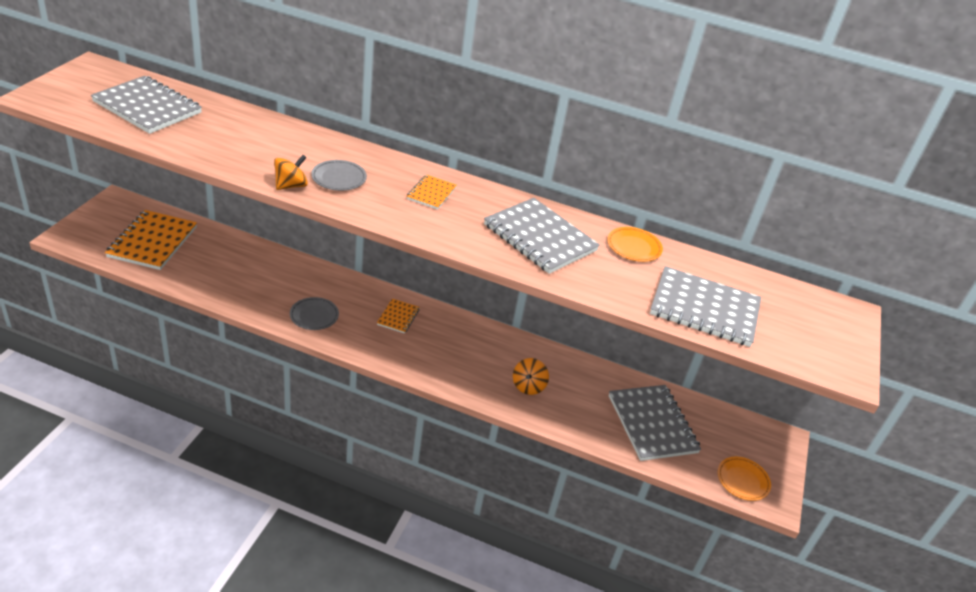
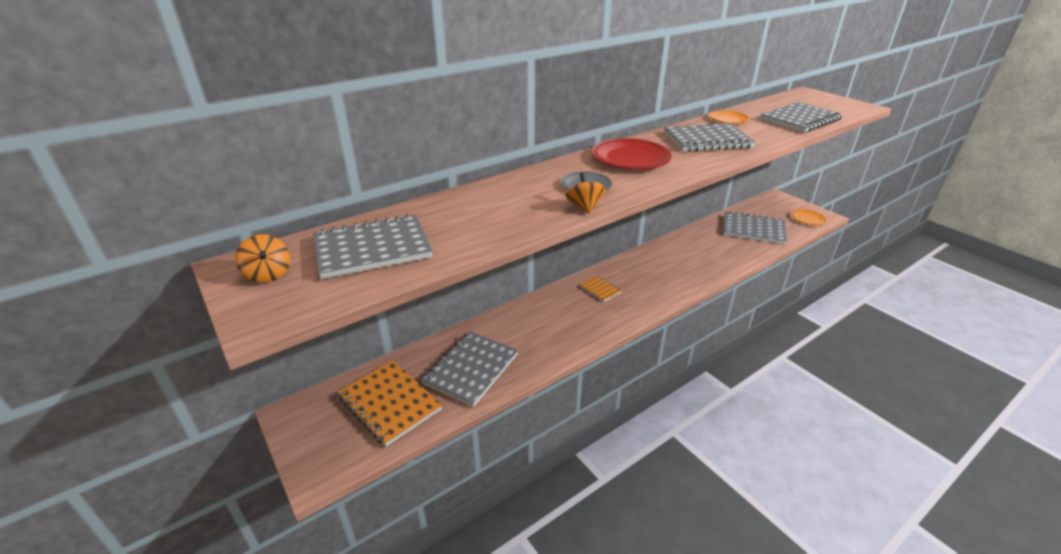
camera: 50 degrees left, 5 degrees down
(218, 270) = (471, 369): none -> grey notebook
(314, 316) = (573, 331): grey plate -> none
(431, 193) = (630, 159): orange notebook -> red plate
(528, 386) = (702, 260): orange spinning top -> orange spinning top (268, 274)

